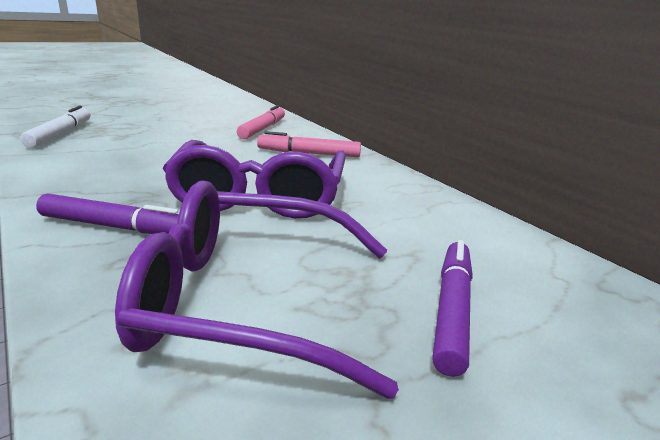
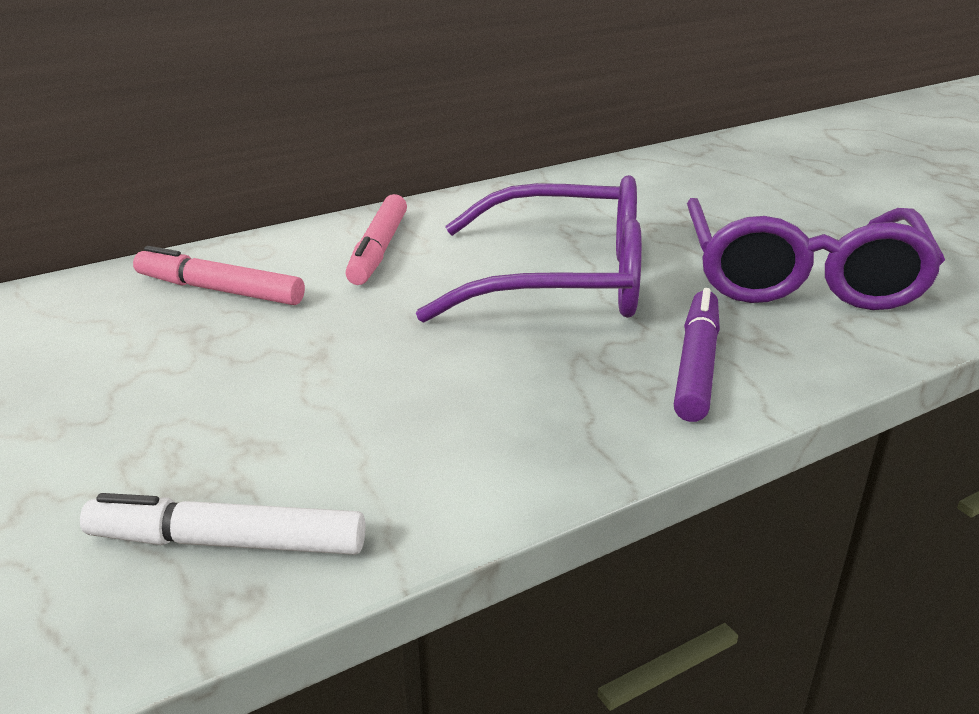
camera: 85 degrees left, 5 degrees up
(452, 310) = (763, 204): purple marker -> none

